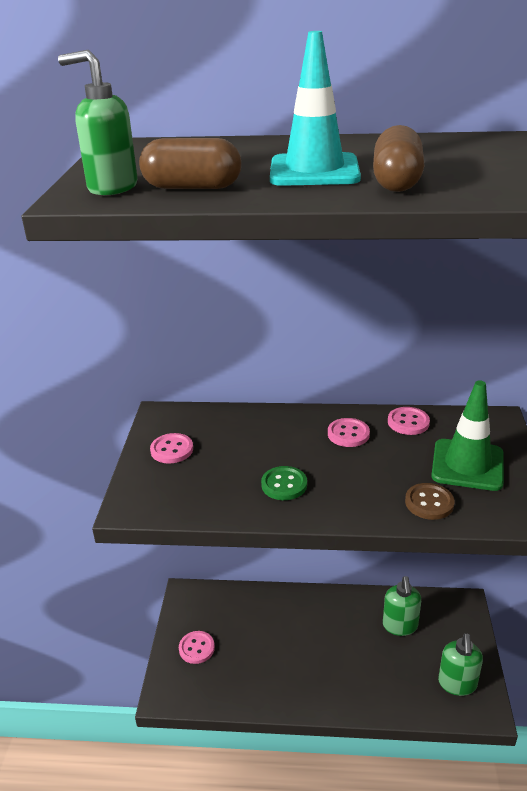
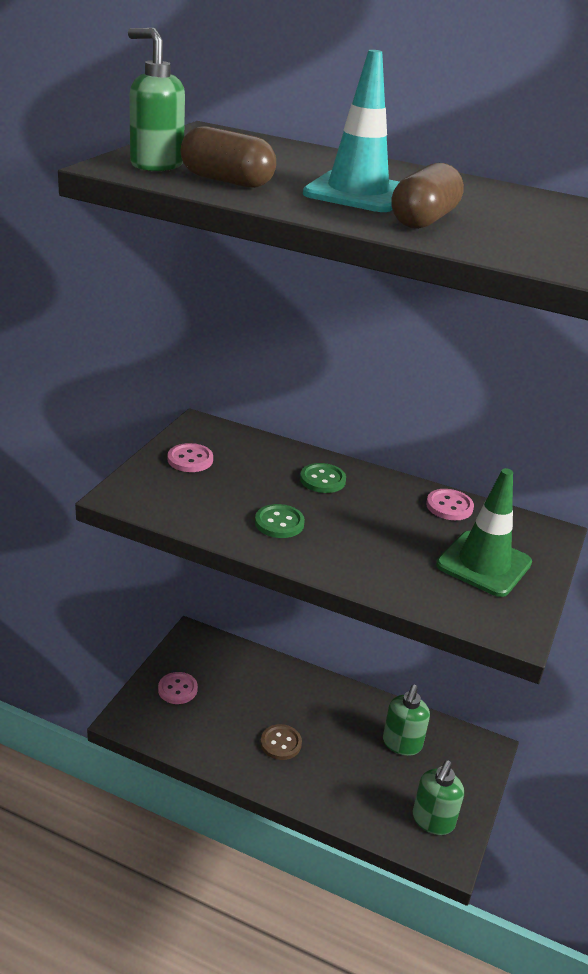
camera: 15 degrees right, 0 degrees up
(294, 432) = (322, 480): none -> green button
(348, 434) = (377, 498): pink button -> none
(429, 503) = (416, 584): brown button -> brown button (281, 743)

